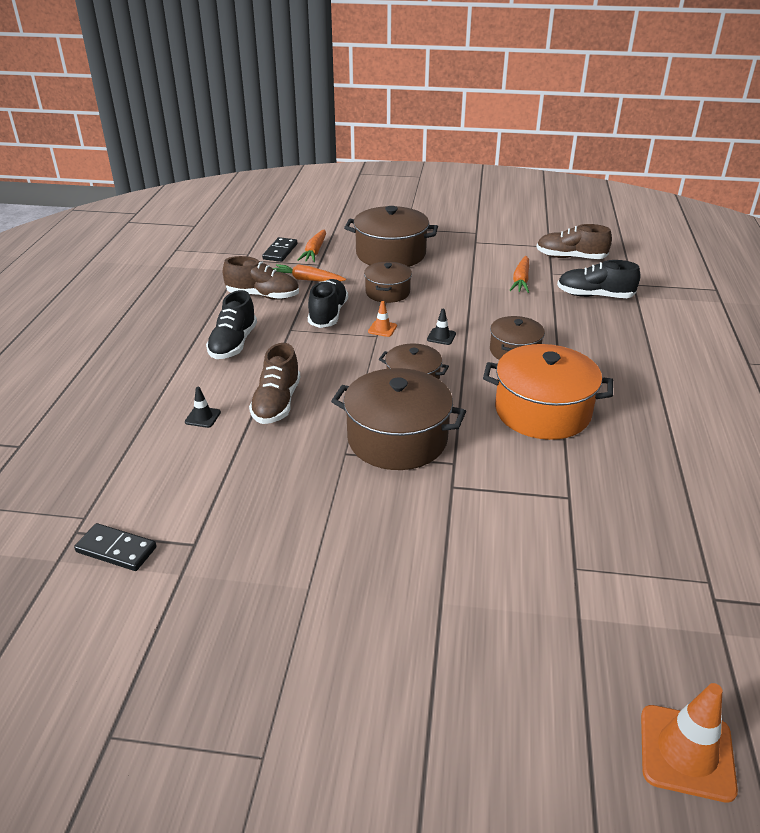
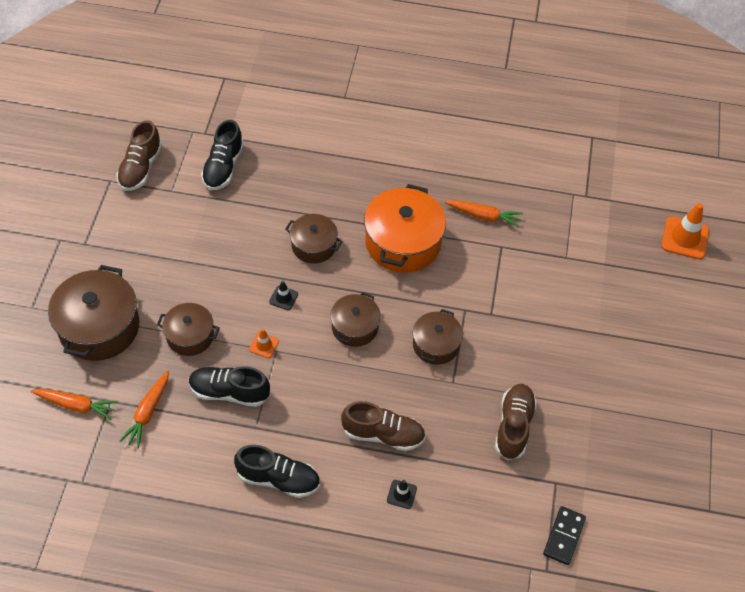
camera: 90 degrees left, 20 degrees up
(263, 296) = (179, 456): brown shoe -> brown shoe (513, 426)
(280, 251) = (68, 443): black domino -> none
(397, 439) = (436, 345): brown pot -> brown pot, size x0.59
(521, 280) = (183, 218): orange carrot -> orange carrot (484, 216)

